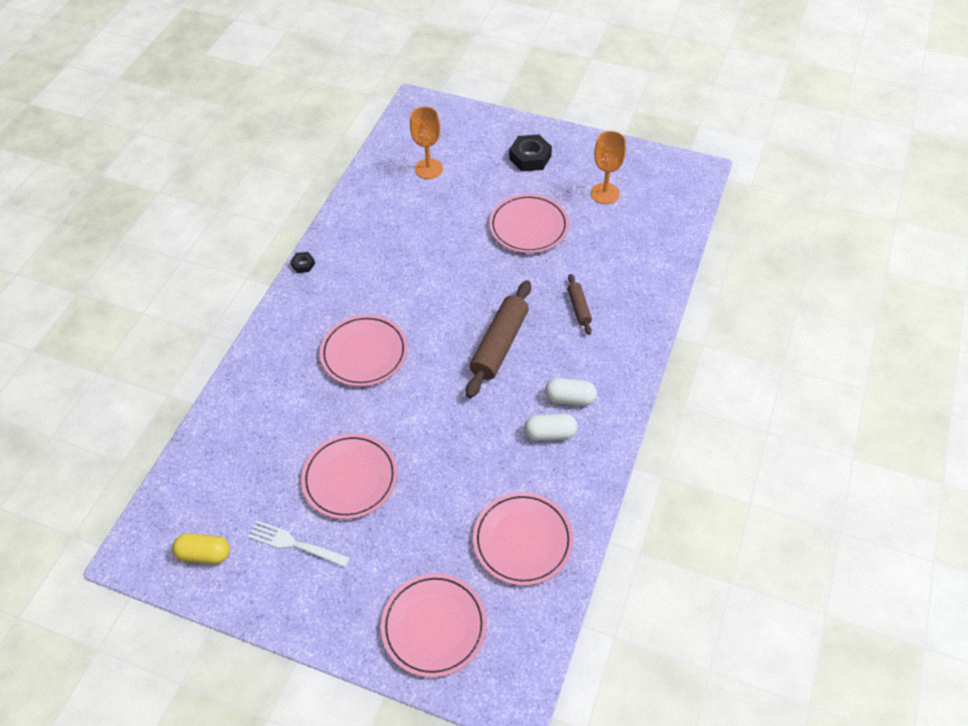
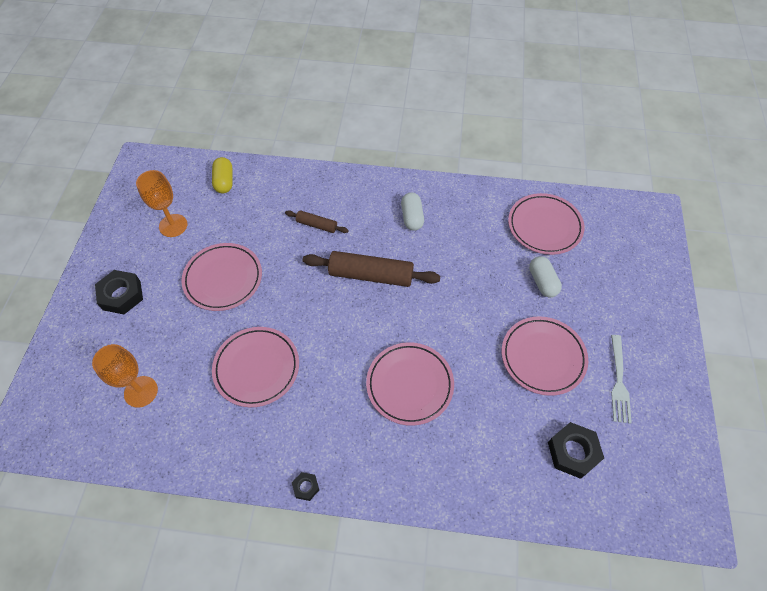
camera: 105 degrees left, 5 degrees up
(204, 554) = (662, 455): yellow capsule -> yellow capsule (224, 181)
(244, 471) = (573, 452): none -> black nut
(434, 626) = (633, 266): pink plate -> pink plate (257, 368)
(550, 433) = (448, 225): white capsule -> white capsule (542, 282)
(579, 308) = (317, 225): brown rolling pin -> brown rolling pin turned 45 degrees clockwise

